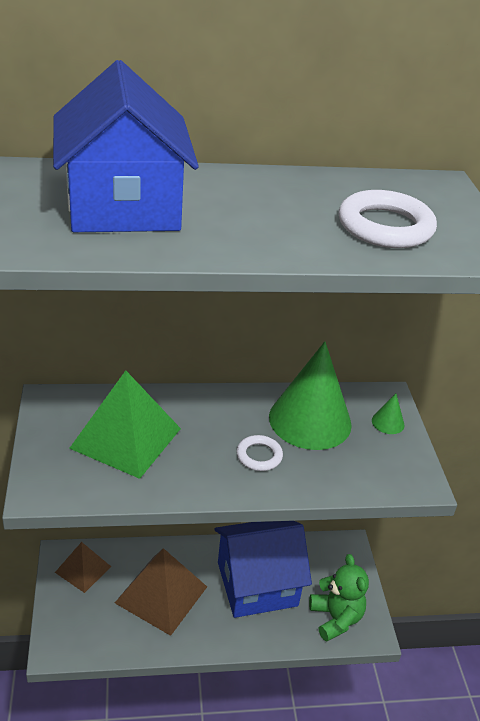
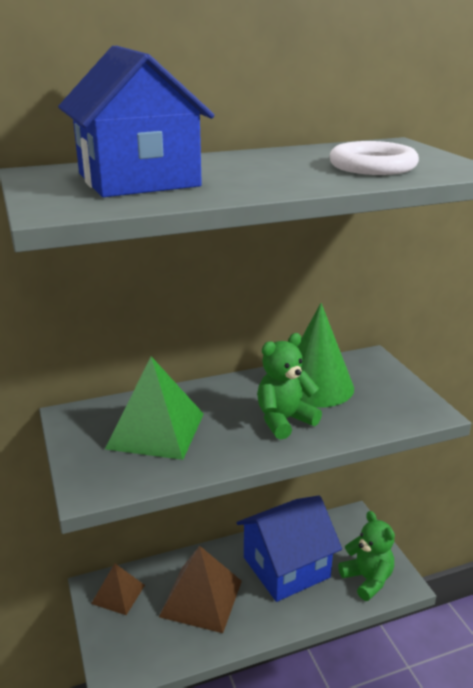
camera: 10 degrees left, 10 degrees down
(259, 456) = (284, 420): white ring -> green teddy bear
(388, 422) = (381, 375): green cone -> none

